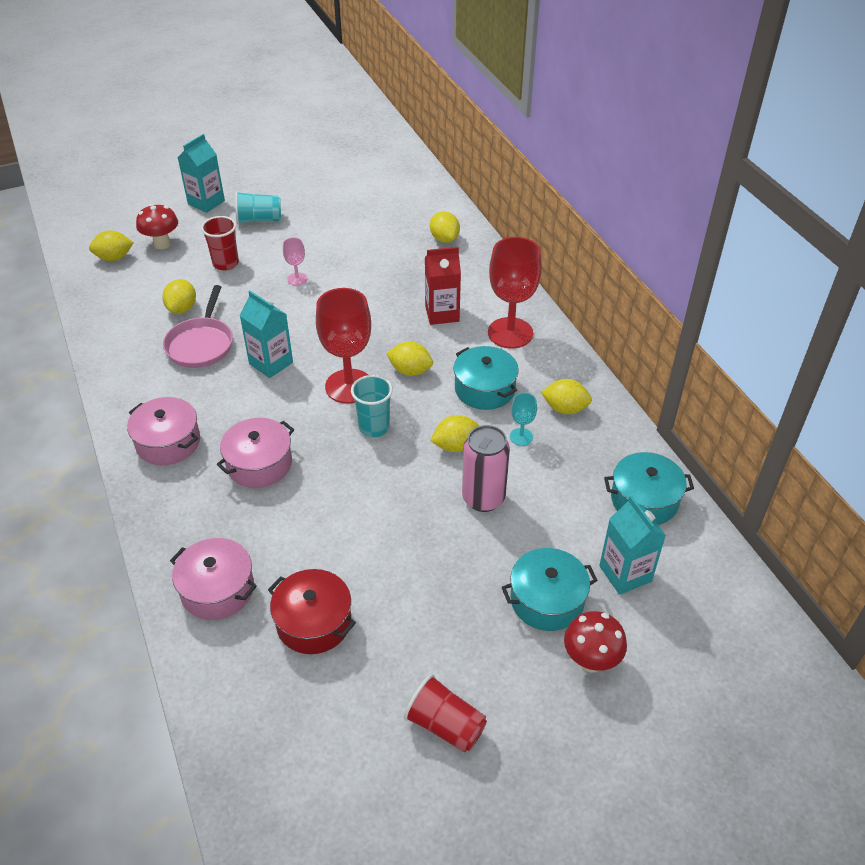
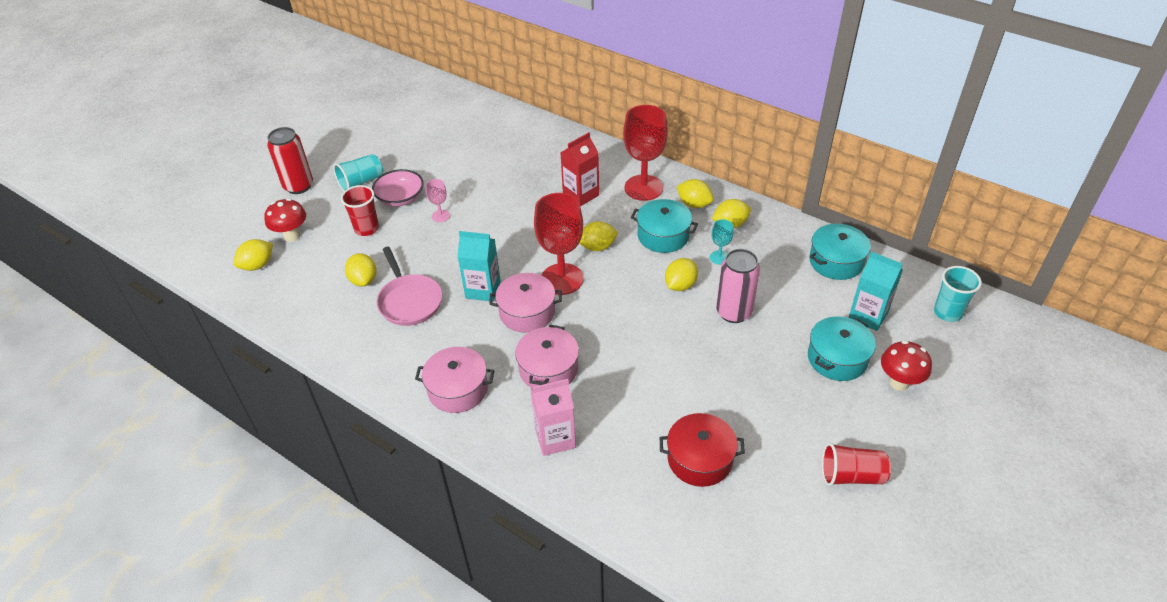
camera: 30 degrees left, 0 degrees up
(206, 202) = (298, 186): turquoise carton -> red can
(206, 530) = (555, 438): none -> pink carton
(217, 589) = (607, 476): pink pot -> pink pot (527, 312)
(278, 248) = (400, 198): none -> pink bowl
(374, 427) = (609, 300): turquoise cup -> turquoise cup (947, 312)
(444, 239) = (529, 138): yellow lemon -> yellow lemon (694, 204)

